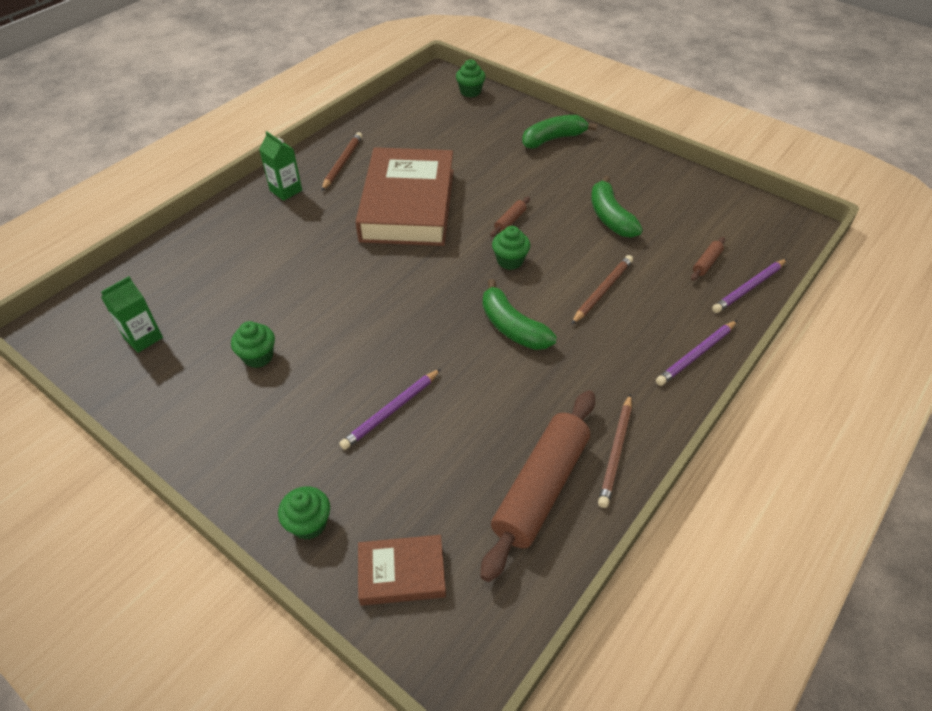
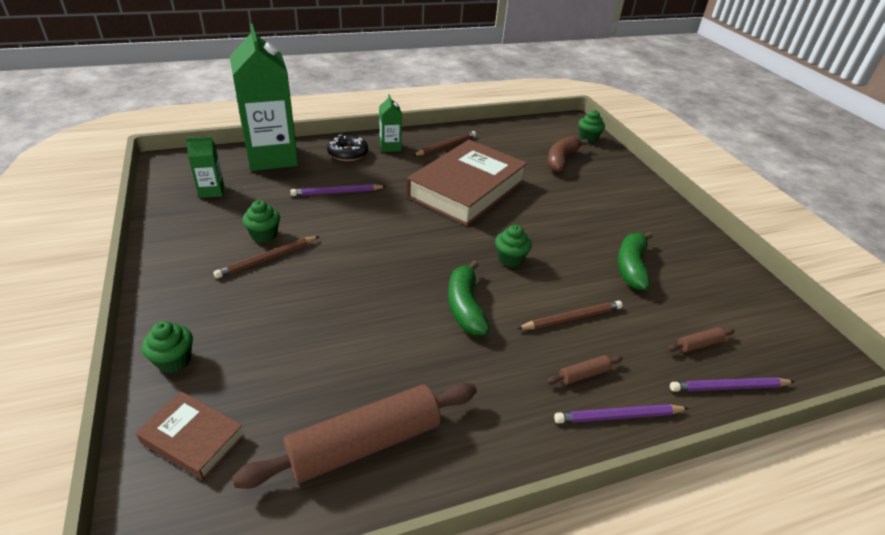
camera: 30 degrees right, 10 degrees down
(167, 264) = (272, 157): none -> green carton
(248, 219) = (348, 153): none -> black donut
(391, 411) = (312, 316): purple pencil -> purple pencil (337, 192)
(467, 130) = (561, 160): none -> brown banana
(510, 221) = (537, 232): brown rolling pin -> brown rolling pin (583, 374)
(553, 139) = (630, 192): green banana -> none
(616, 452) = (460, 455): brown pencil -> brown pencil (267, 259)

